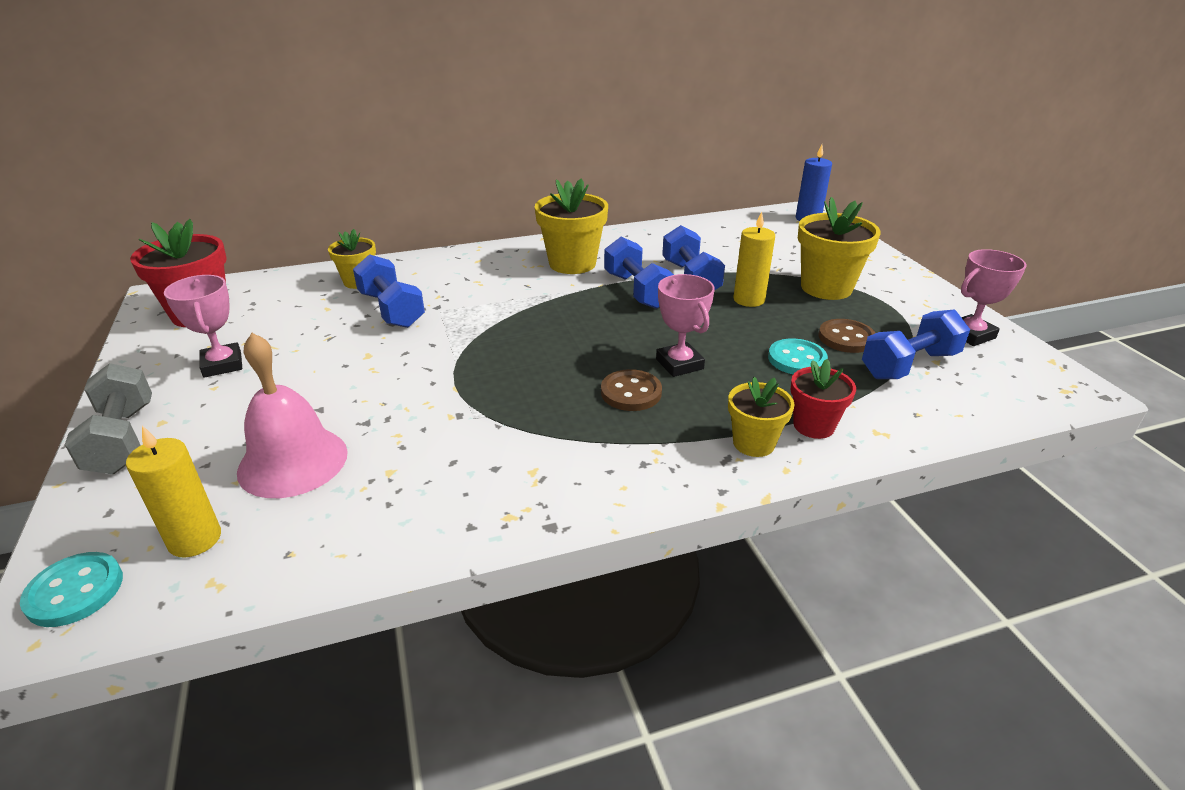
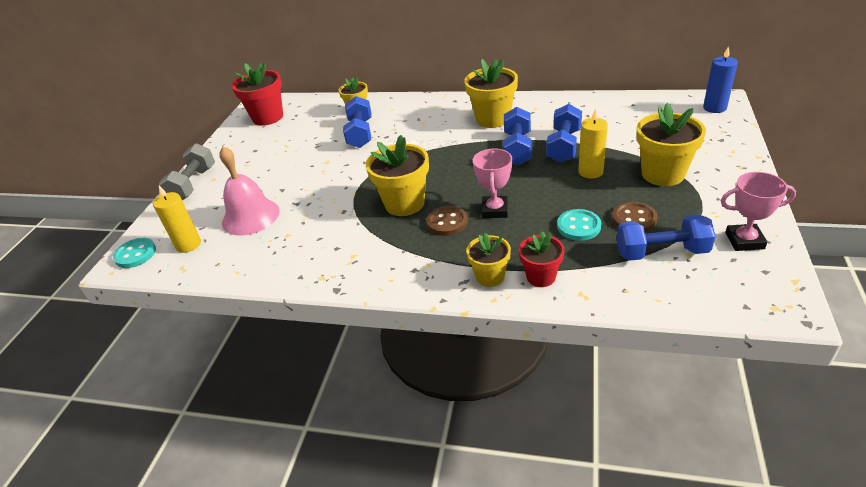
camera: 35 degrees right, 5 degrees up
(222, 365) = (257, 152): pink trophy -> none
(547, 383) = (404, 203): none -> yellow flower pot

